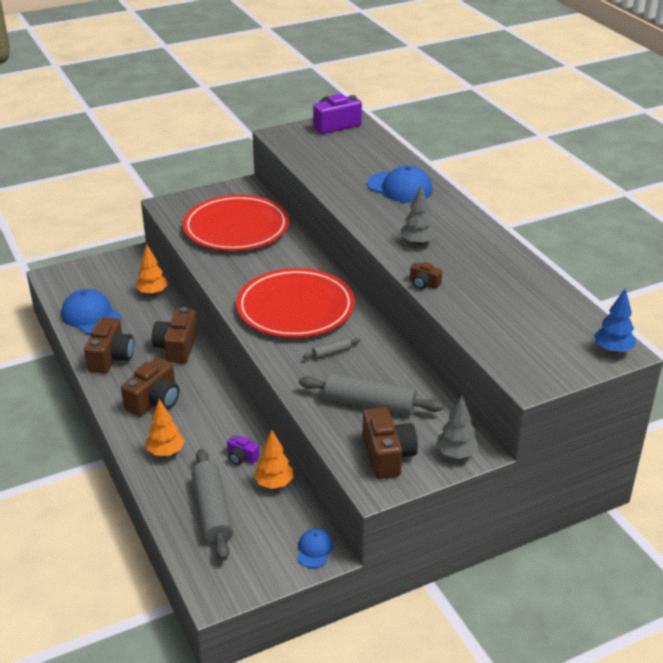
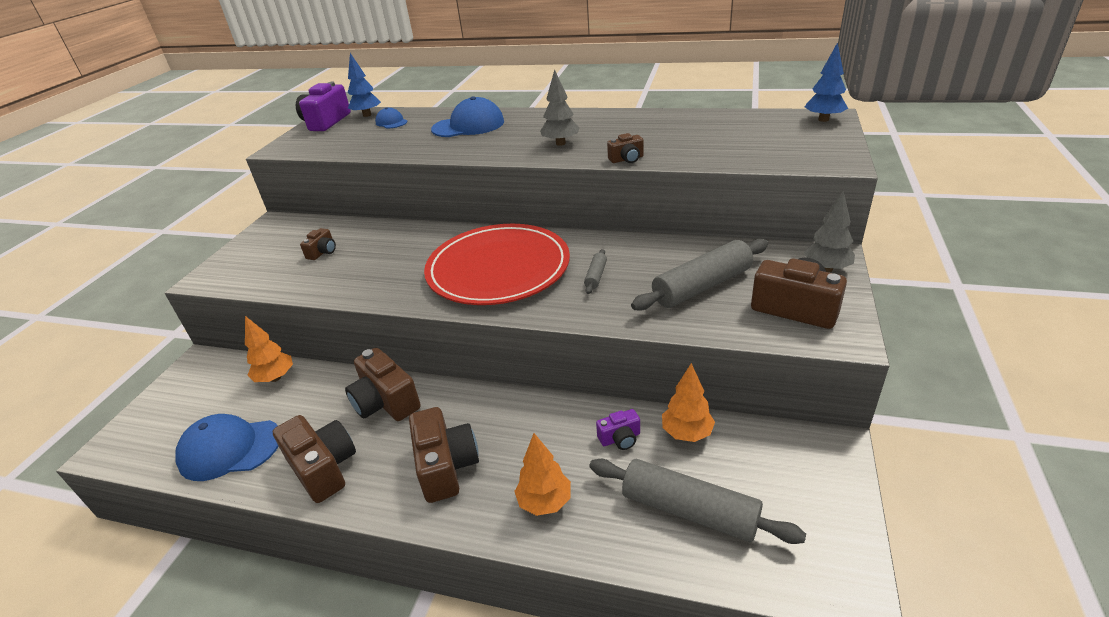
camera: 45 degrees left, 0 degrees up
(236, 227) = (323, 252): red plate -> brown camera
(314, 550) = (820, 452): blue cap -> blue cap (391, 122)
(366, 134) = (367, 115): none -> blue tree

